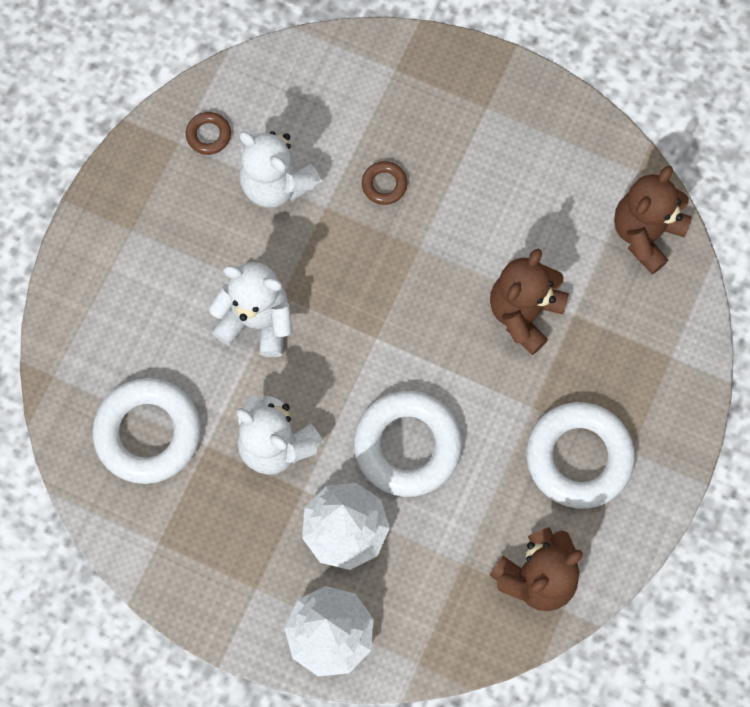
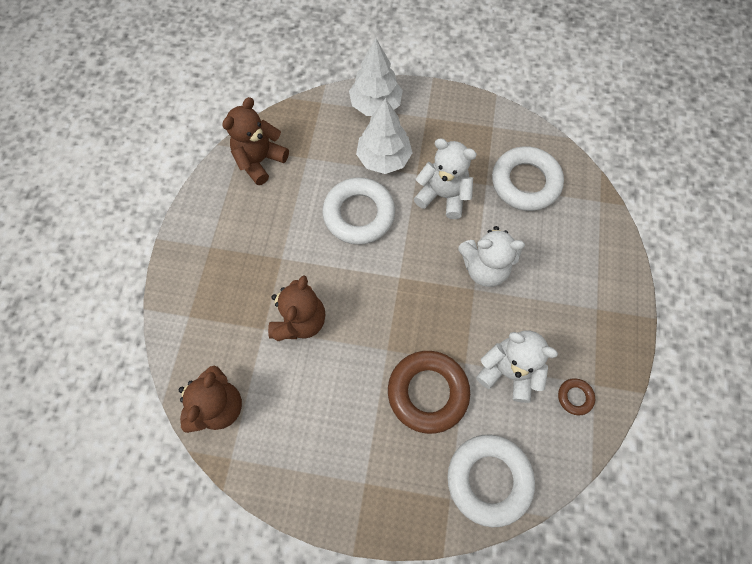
camera: 165 degrees right, 5 degrees down
(384, 185) = (428, 392): brown ring -> brown ring, size x2.24
(578, 457) = (244, 234): white ring -> white ring (489, 479)

